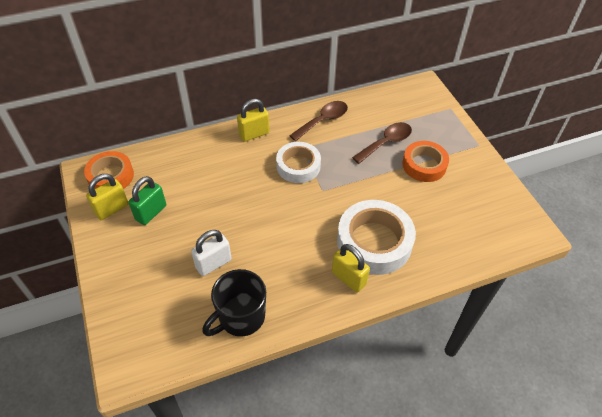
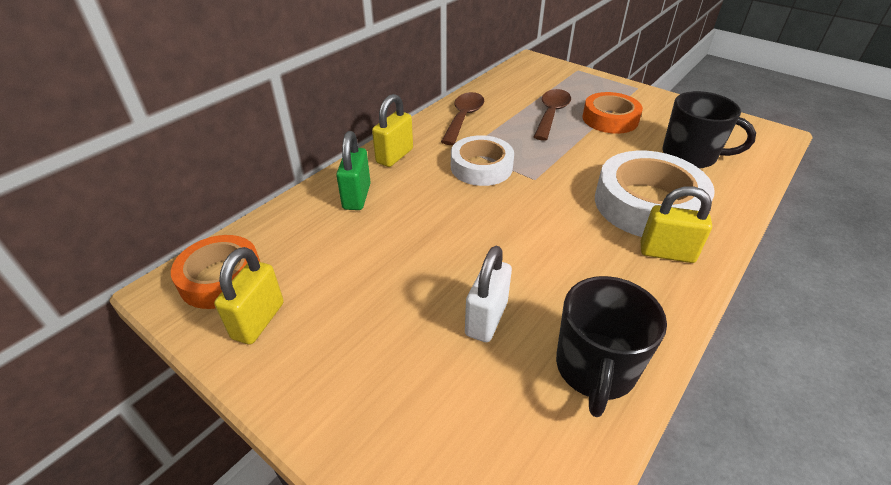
camera: 30 degrees left, 10 degrees down
(151, 213) = (330, 297): green padlock -> green padlock (357, 197)
(447, 221) = (690, 156): none -> black mug

